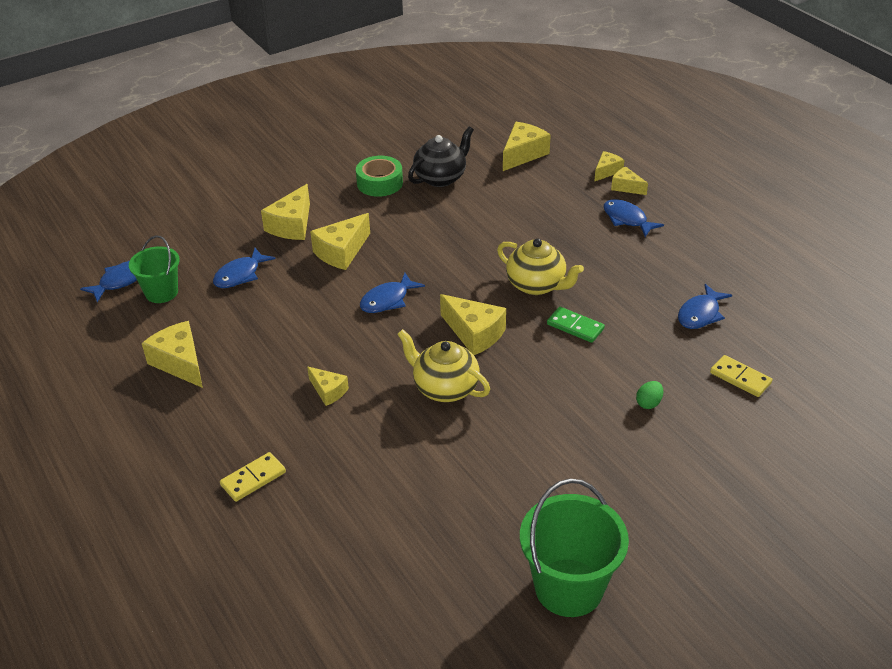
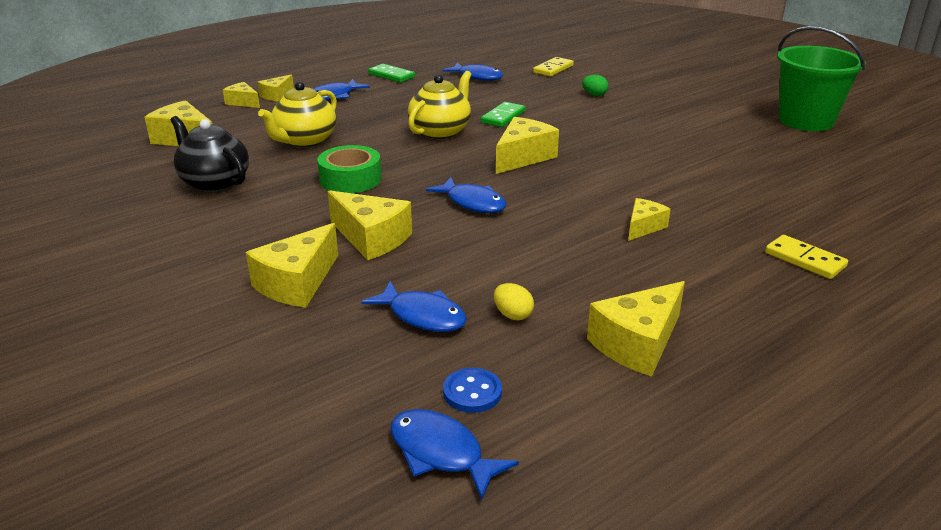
camera: 95 degrees left, 10 degrees down
(161, 292) = (472, 392): green bucket -> blue button
(229, 312) = (512, 315): none -> yellow egg
(292, 225) = (297, 283): yellow cheese -> yellow cheese turned 105 degrees clockwise
(379, 183) = (208, 222): green tape -> green tape (350, 179)
(444, 388) = (610, 168): yellow teapot -> yellow teapot (304, 141)
(695, 253) = (391, 75): none -> green domino

